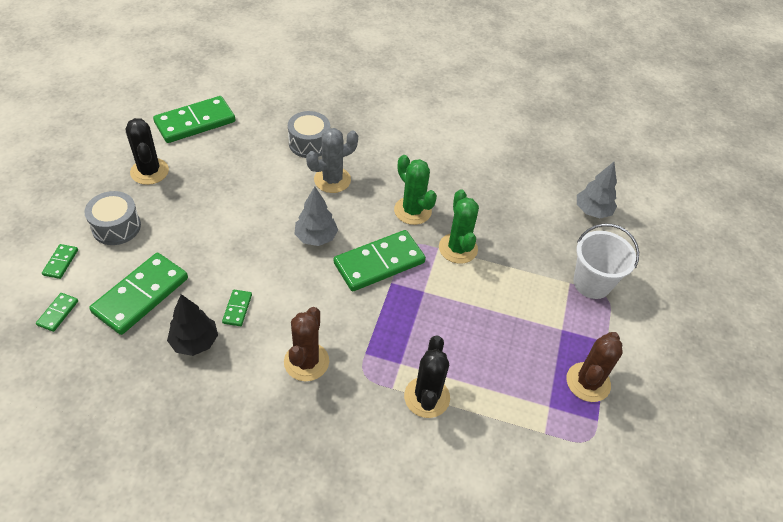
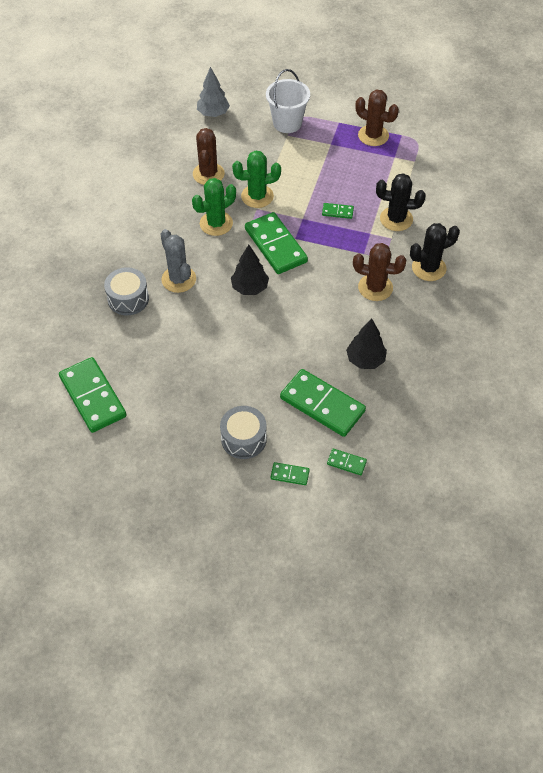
camera: 85 degrees left, 5 degrees up
(149, 171) = (168, 425): black cactus -> black cactus (428, 268)
(237, 309) = (330, 335): green domino -> green domino (337, 212)
(316, 237) = (250, 288): grey tree -> black tree
(490, 205) = (208, 174): none -> brown cactus

